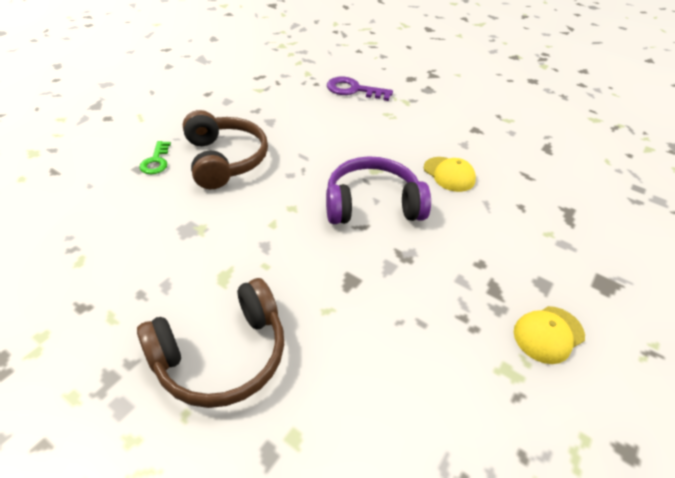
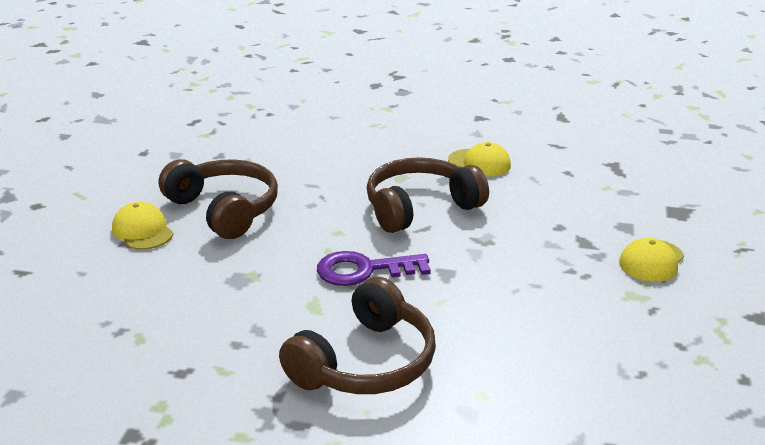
camera: 20 degrees left, 15 degrees down
(156, 161) = (142, 231): green key -> yellow cap
(353, 90) = (318, 110): purple key -> purple key (364, 270)
(372, 204) = (420, 207): purple headphones -> brown headphones

